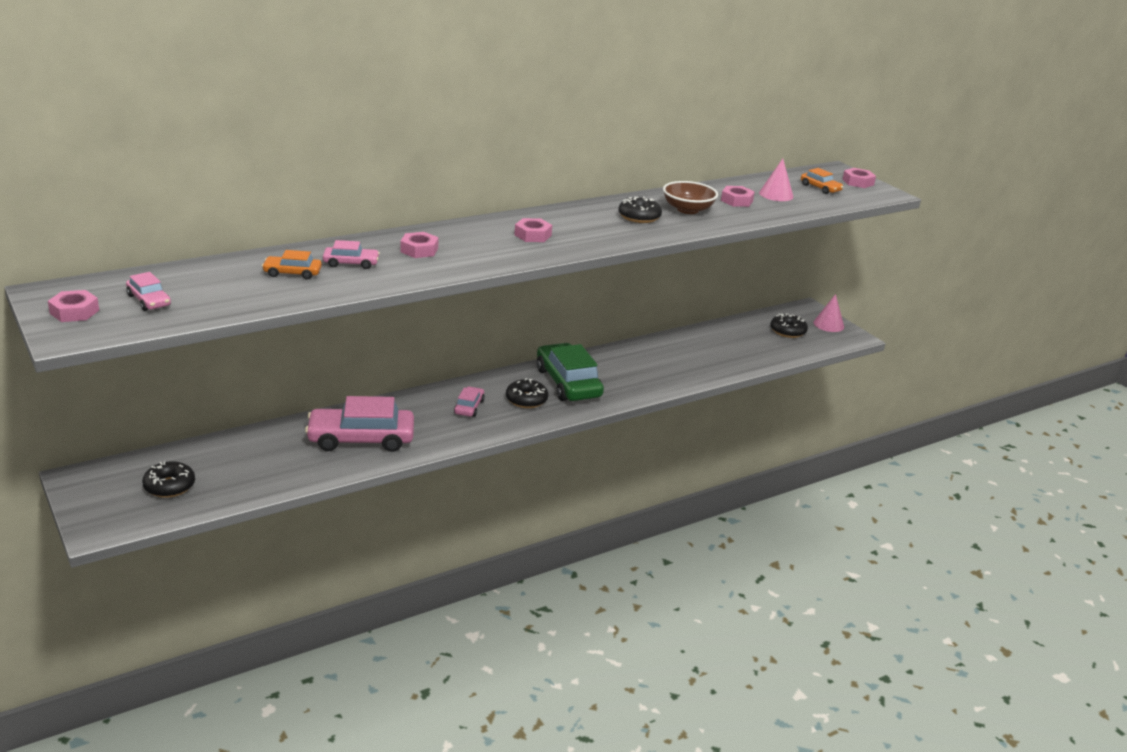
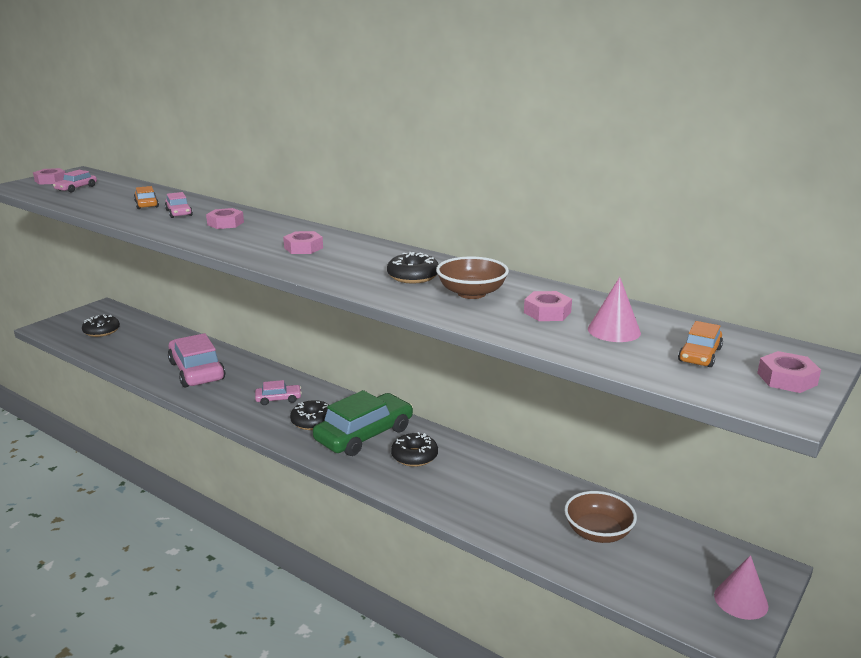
camera: 70 degrees right, 5 degrees down
(749, 339) = (598, 533): none -> brown bowl
(787, 331) = (665, 562): black donut -> black donut (414, 456)

